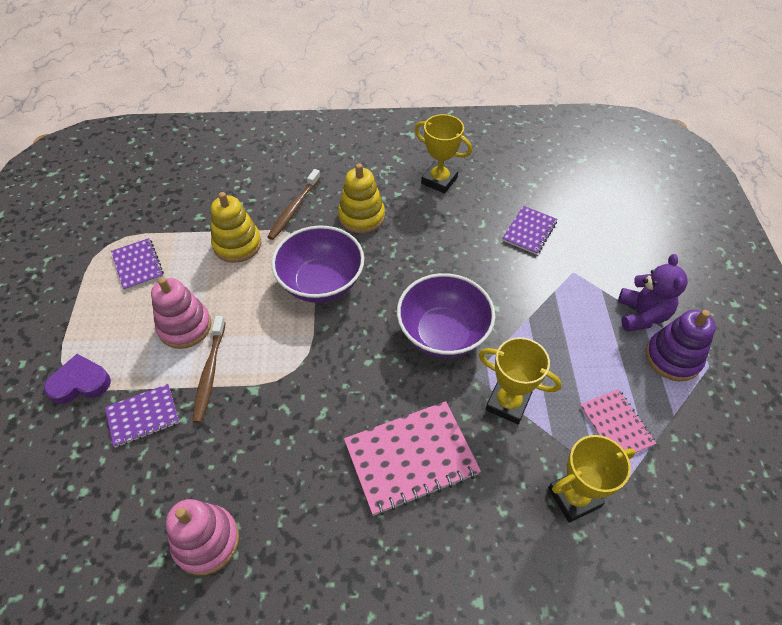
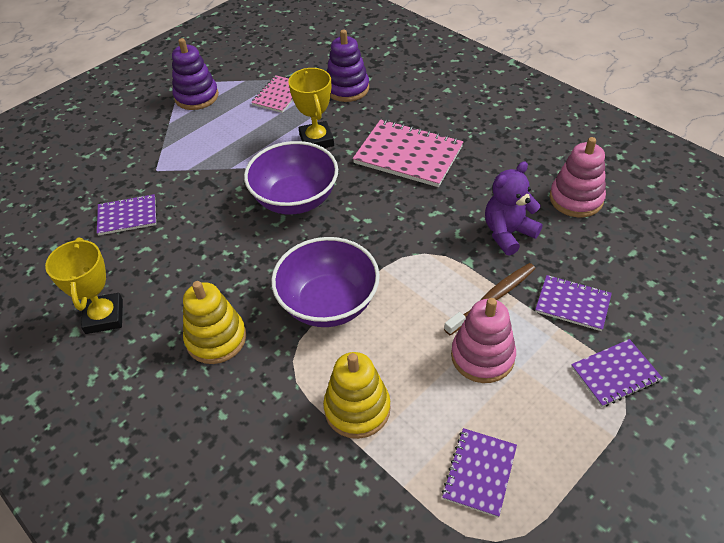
camera: 130 degrees left, 5 degrees down
(80, 383) = (615, 374): purple heart -> purple notebook
(294, 209) = (260, 405): brown toothbrush -> none
(574, 497) = (347, 89): yellow trophy -> purple stacking toy
(641, 315) = (169, 122): purple teddy bear -> purple teddy bear (508, 233)

